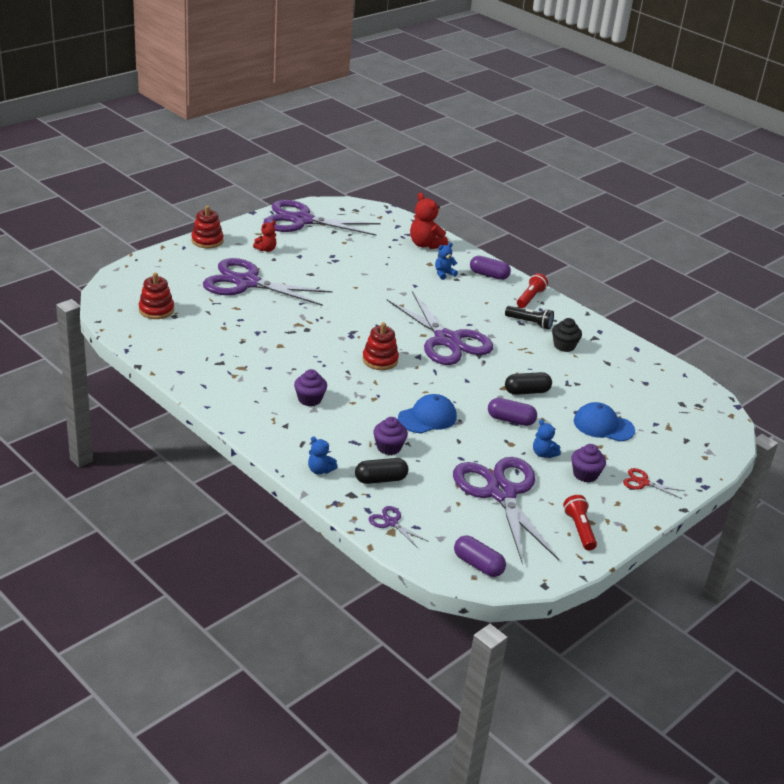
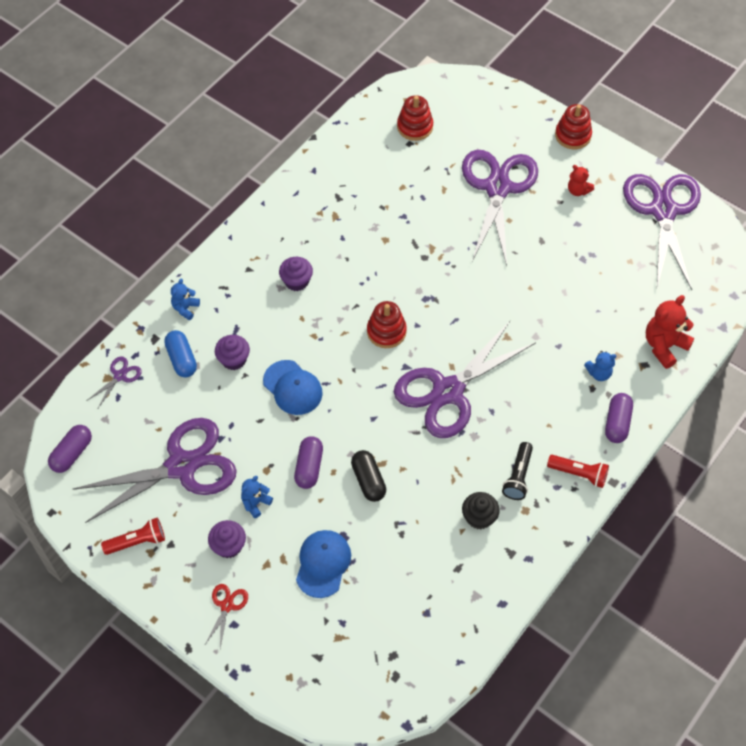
camera: 85 degrees right, 25 degrees up
(380, 479) = (181, 359): black capsule -> blue capsule
(444, 274) = (599, 373): blue teddy bear -> blue teddy bear turned 120 degrees clockwise

